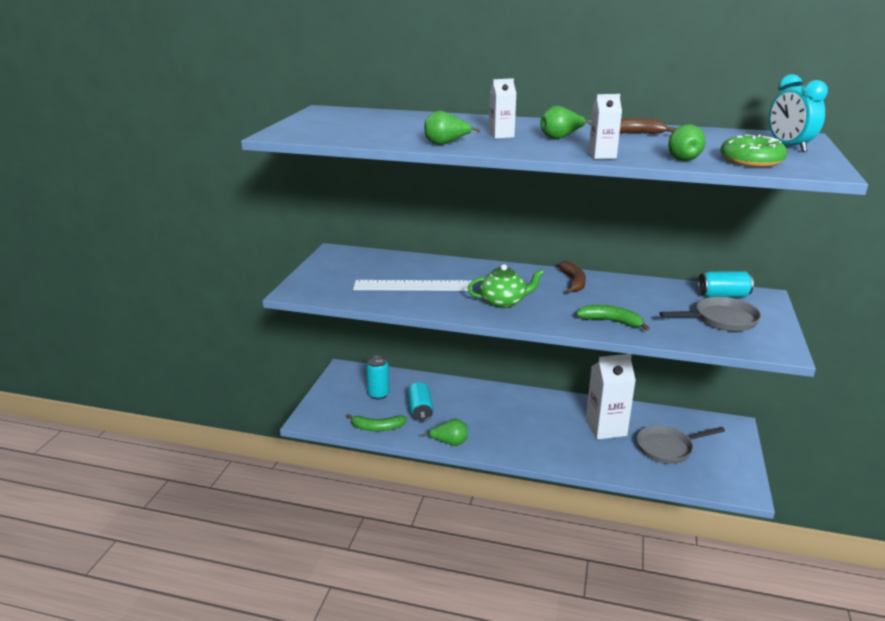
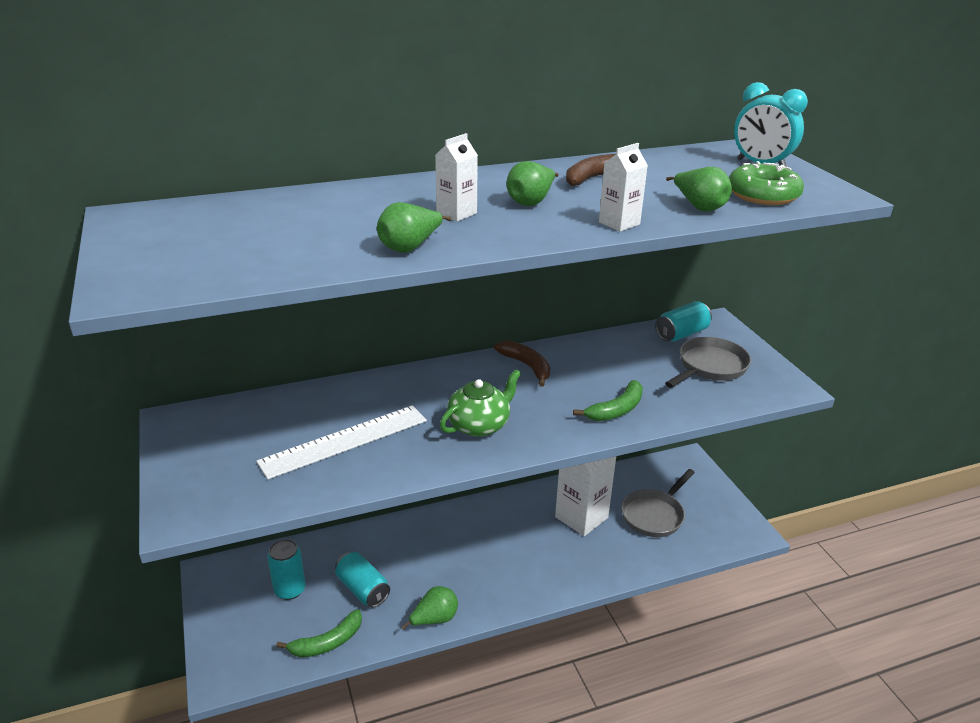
camera: 35 degrees left, 5 degrees up
(611, 321) = (616, 409): green banana -> green banana turned 150 degrees clockwise

